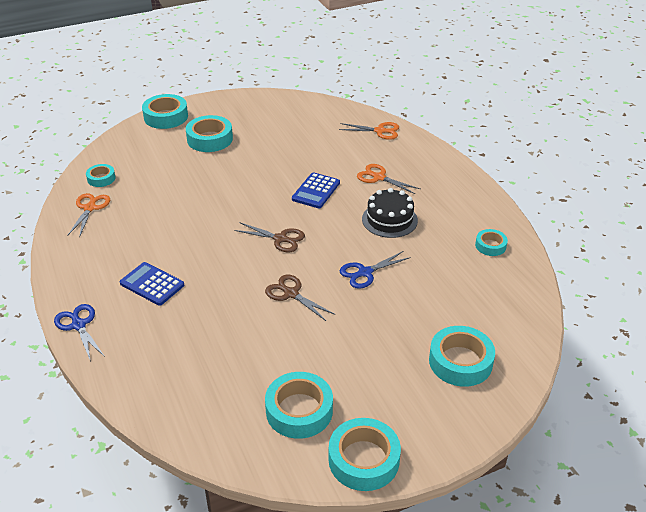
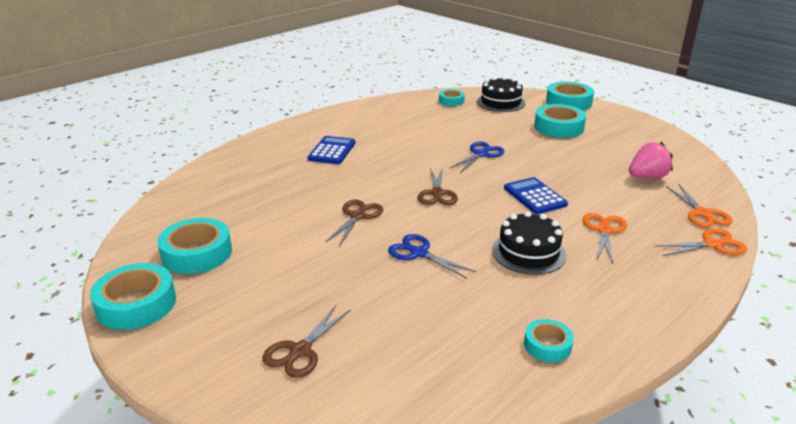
camera: 70 degrees right, 10 degrees down
(79, 325) = (269, 136): blue scissors -> blue scissors (481, 154)
(90, 208) = (409, 106): orange scissors -> orange scissors (712, 244)
(132, 151) = (501, 102): none -> black cake
(316, 191) = (535, 196): blue calculator -> blue calculator turned 60 degrees clockwise
(320, 131) = (647, 177): none -> pink strawberry
(460, 362) = (300, 351): turquoise tape -> brown scissors

